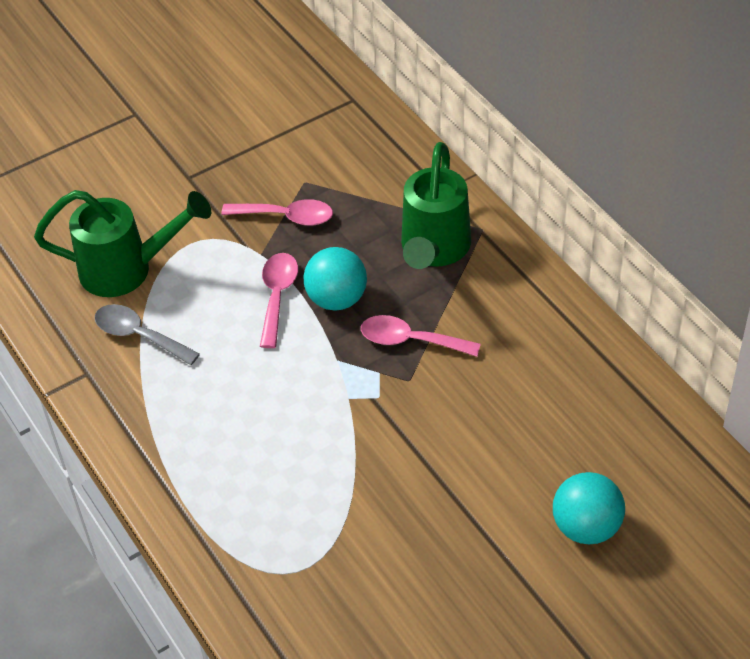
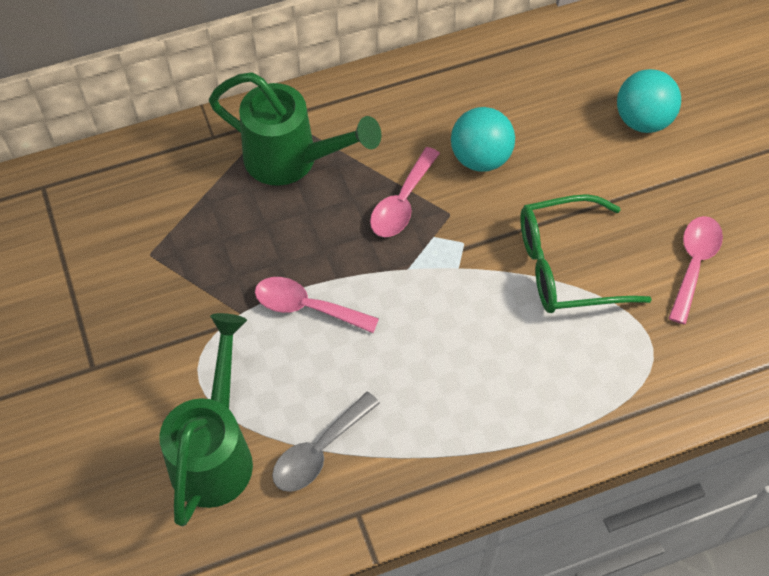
camera: 80 degrees left, 10 degrees up
(286, 217) = (195, 279): pink spoon -> pink spoon (694, 264)
(337, 299) = (328, 254): turquoise ball -> turquoise ball (480, 158)
(374, 484) = (566, 266): none -> green glasses

